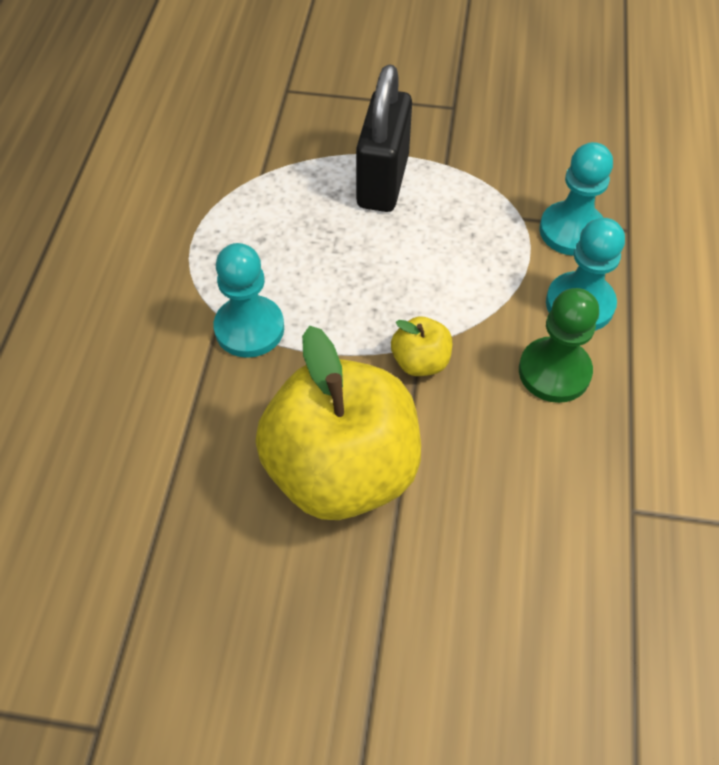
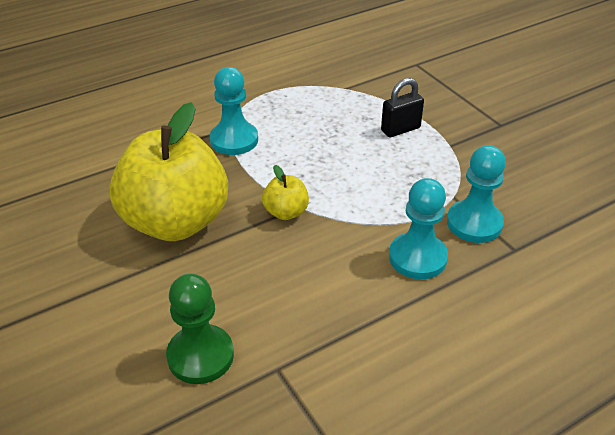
camera: 50 degrees right, 15 degrees down
(383, 181) = (400, 129): black padlock -> black padlock, size x0.59
(554, 372) = (347, 273): green pawn -> green pawn (200, 356)

